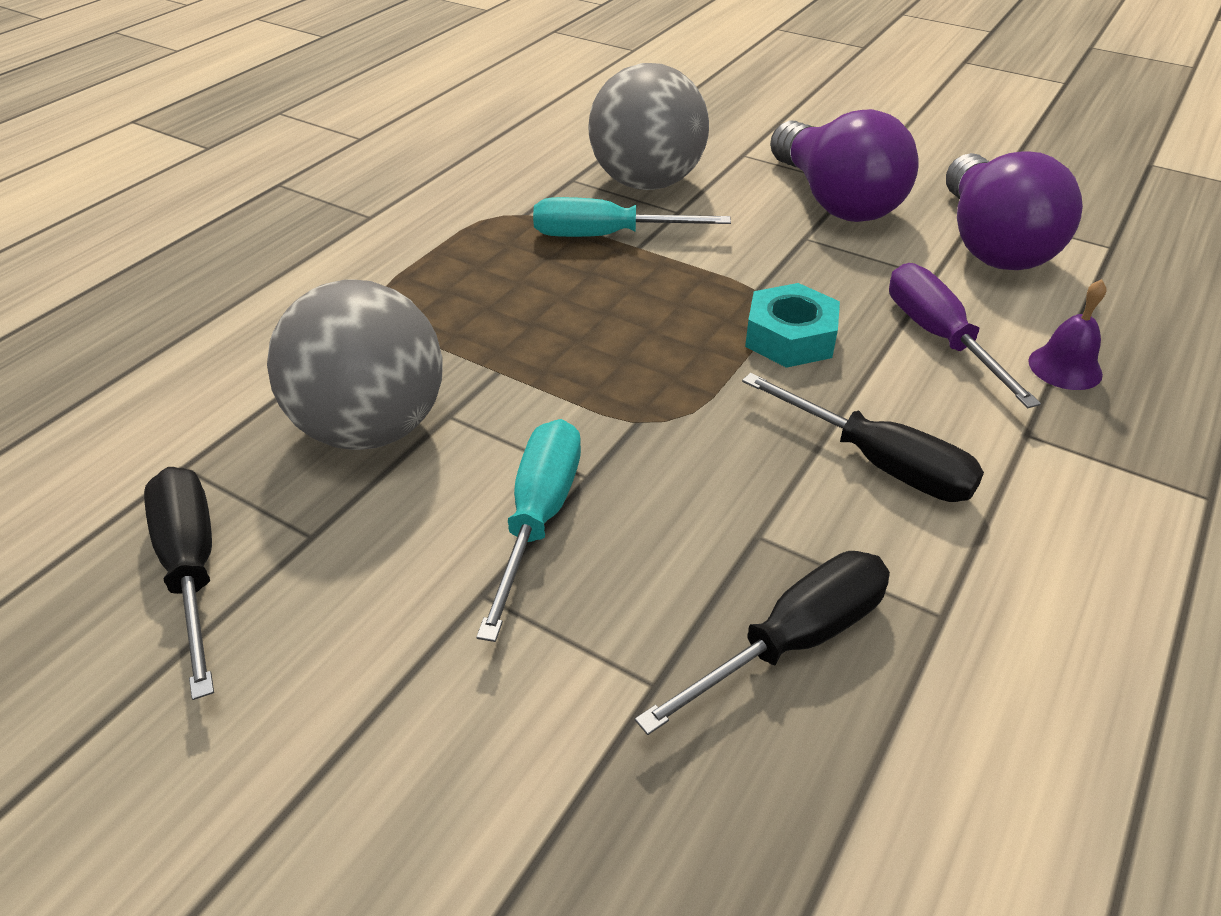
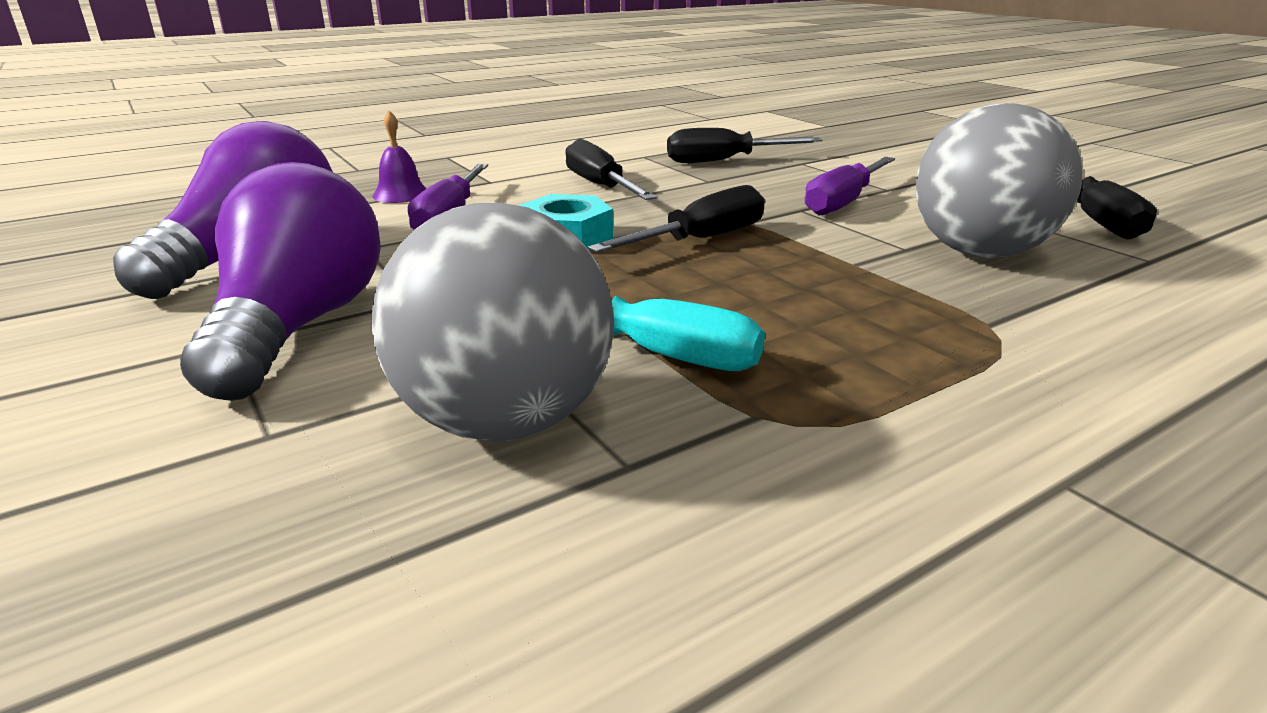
camera: 155 degrees left, 15 degrees down
(538, 517) = (844, 202): turquoise screwdriver -> purple screwdriver
(662, 369) = (700, 240): none -> black screwdriver

